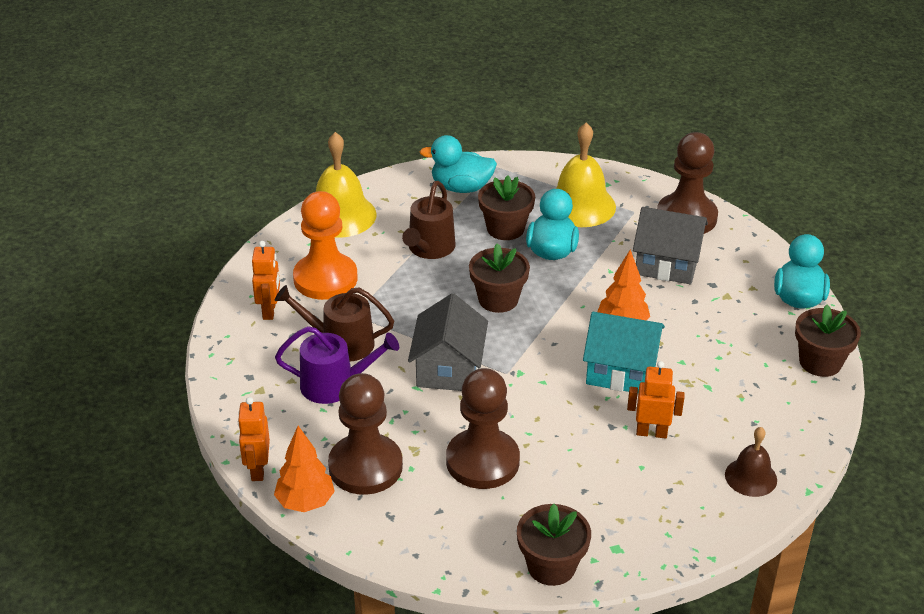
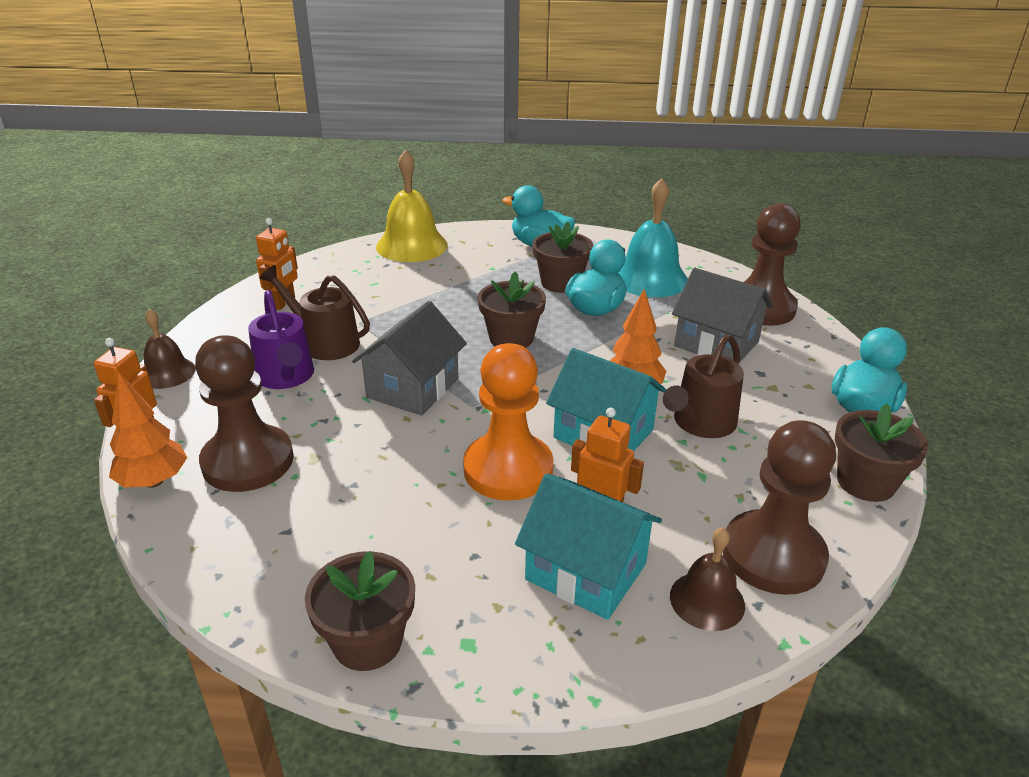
camera: 20 degrees right, 5 degrees down
(227, 408) = (167, 373): none -> brown bell
(325, 279) = (356, 289): orange pawn -> orange pawn (508, 469)
(334, 385) = (286, 377): purple watering can -> purple watering can turned 45 degrees clockwise
(429, 248) = (474, 284): brown watering can -> brown watering can (701, 423)
(482, 461) = (378, 489): brown pawn -> brown pawn (773, 555)
(580, 205) = (649, 278): yellow bell -> turquoise bell
(664, 480) = (585, 571): none -> turquoise house

